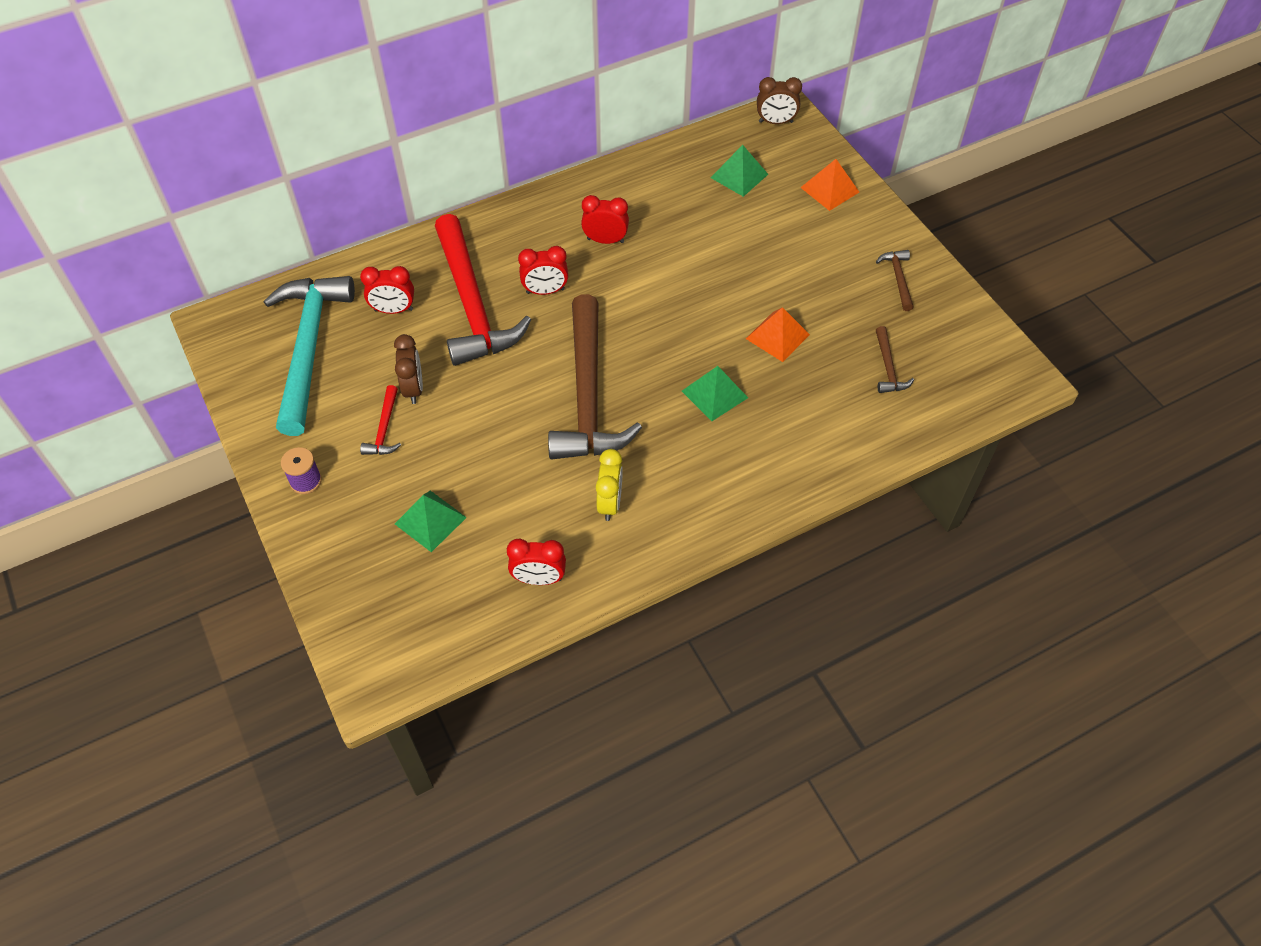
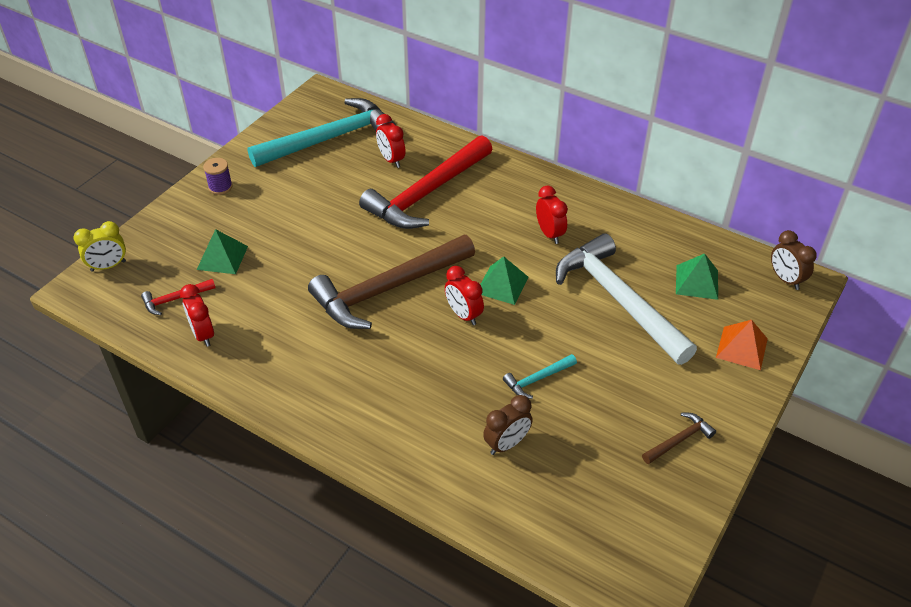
camera: 60 degrees right, 10 degrees down
(384, 429) = (286, 202): red hammer -> red hammer (175, 299)
(413, 388) = (330, 199): brown clock -> brown clock (507, 444)
(545, 291) = (470, 224): red clock -> red clock (463, 315)
(610, 503) = (294, 345): yellow clock -> yellow clock (108, 266)
(715, 394) = (444, 363): green pyramid -> green pyramid (502, 285)
(723, 236) = (618, 300): none -> white hammer
(777, 336) = (537, 379): orange pyramid -> turquoise hammer
(888, 368) = (564, 473): brown hammer -> none

